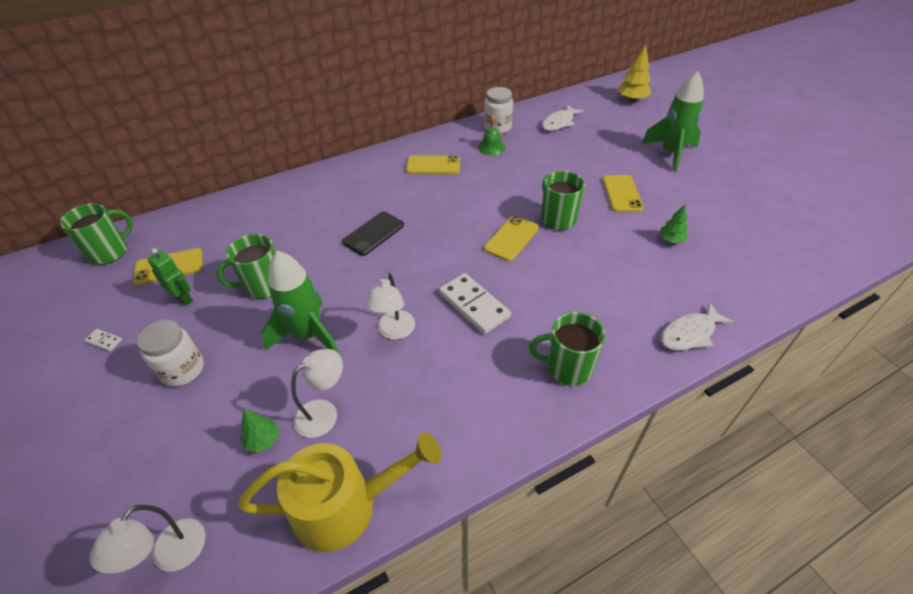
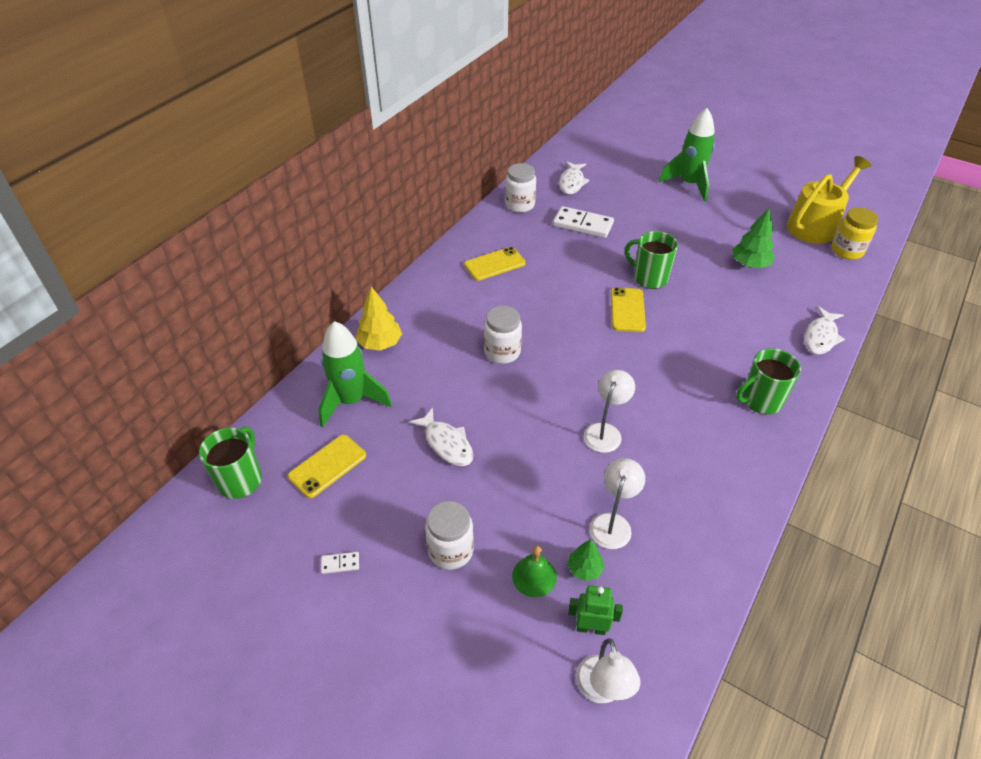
camera: 30 degrees left, 0 degrees up
(183, 298) = (378, 489): green robot -> green robot (591, 628)
(263, 286) = (446, 443): green mug -> white fish
(308, 335) = (535, 468): green rocket -> green rocket (351, 401)
(344, 505) = (696, 581): yellow watering can -> yellow watering can (815, 225)
(373, 233) = (502, 352): black phone -> white jar
(394, 331) = (605, 431): white lamp -> white lamp turned 135 degrees counterclockwise
(474, 305) = (649, 381): white domino -> white domino (583, 224)
(491, 147) = (532, 227): green bell -> green bell (534, 576)
(622, 194) = (681, 236): yellow phone -> none
(632, 99) = (615, 139): yellow tree -> yellow tree (380, 343)
(671, 240) = (750, 264): green tree -> green tree, size x1.62
(796, 262) = (847, 251): none -> yellow jar

